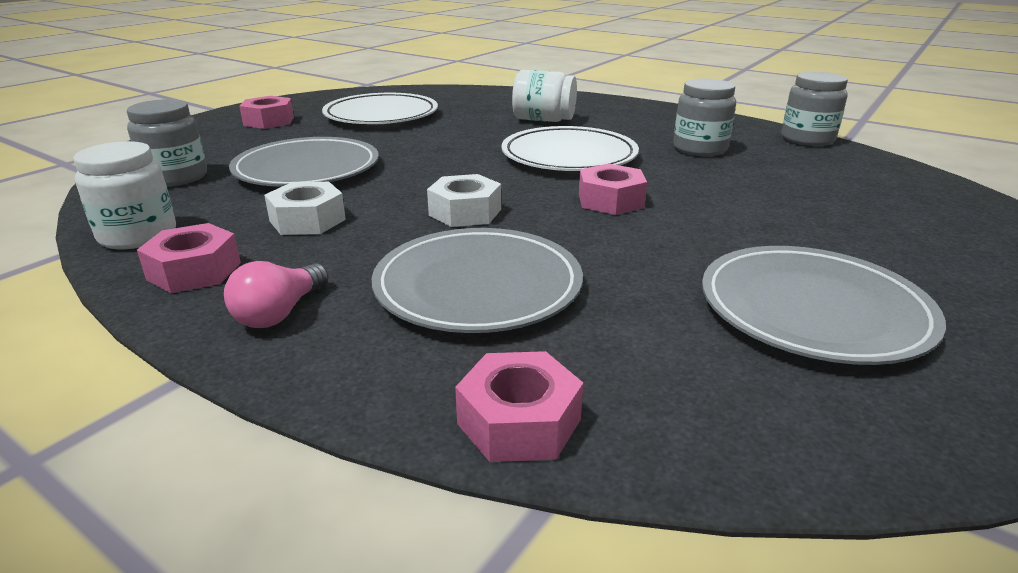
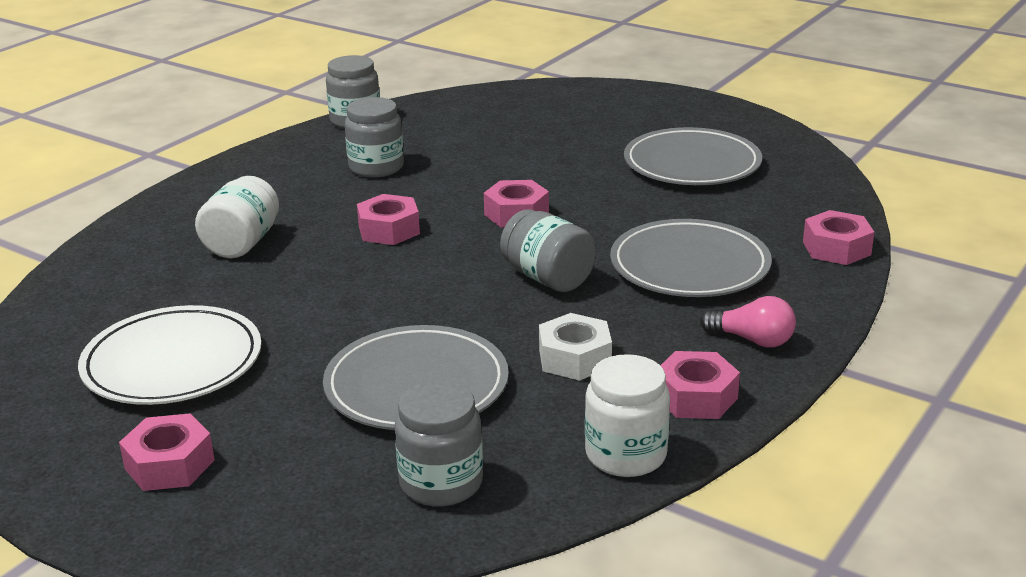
camera: 90 degrees left, 0 degrees up
(465, 212) = (548, 278): white nut -> grey jar
(569, 156) = (389, 230): white plate -> pink nut

